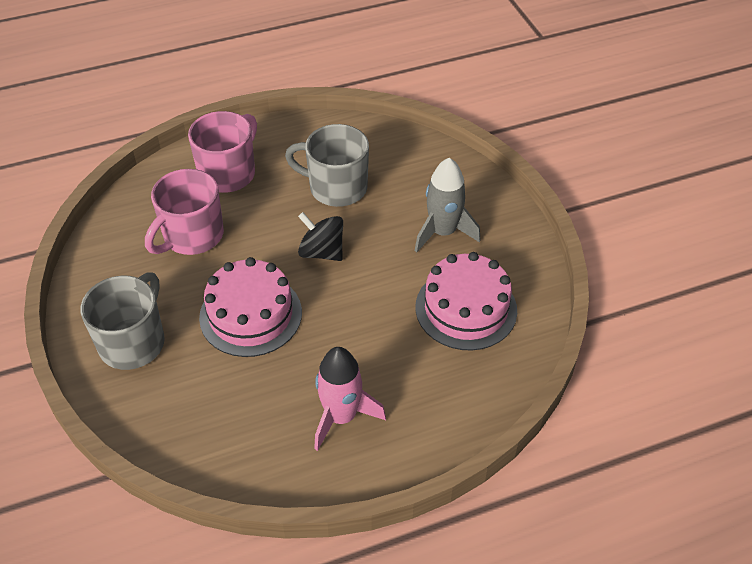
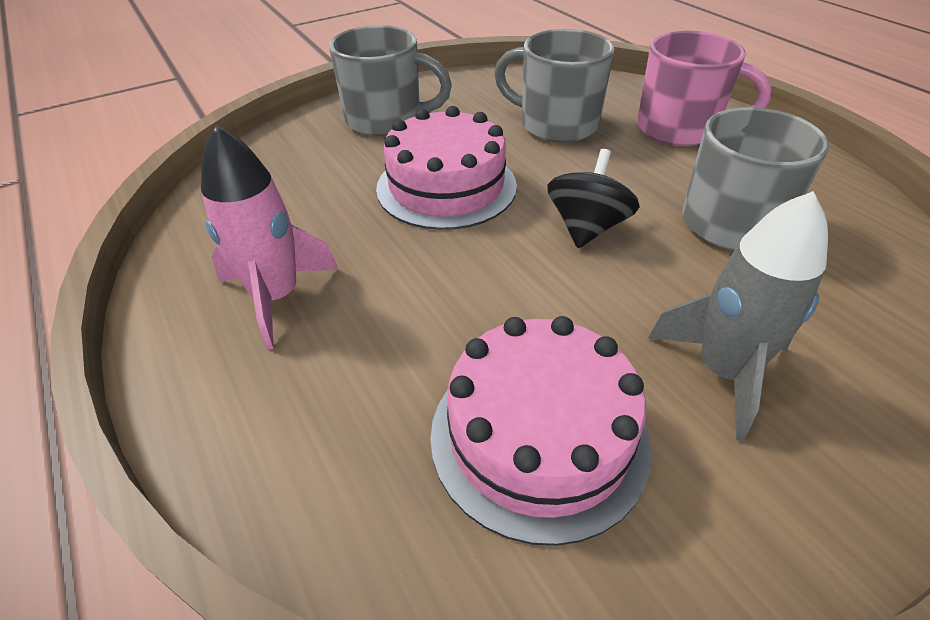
camera: 80 degrees right, 5 degrees down
(192, 236) = (556, 124): pink mug -> grey mug

